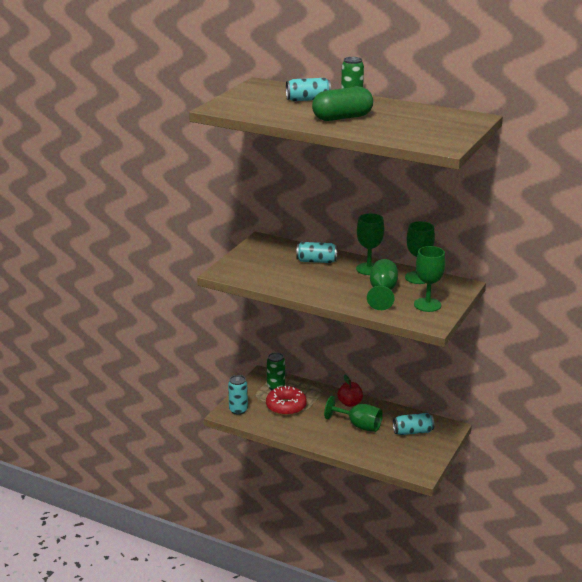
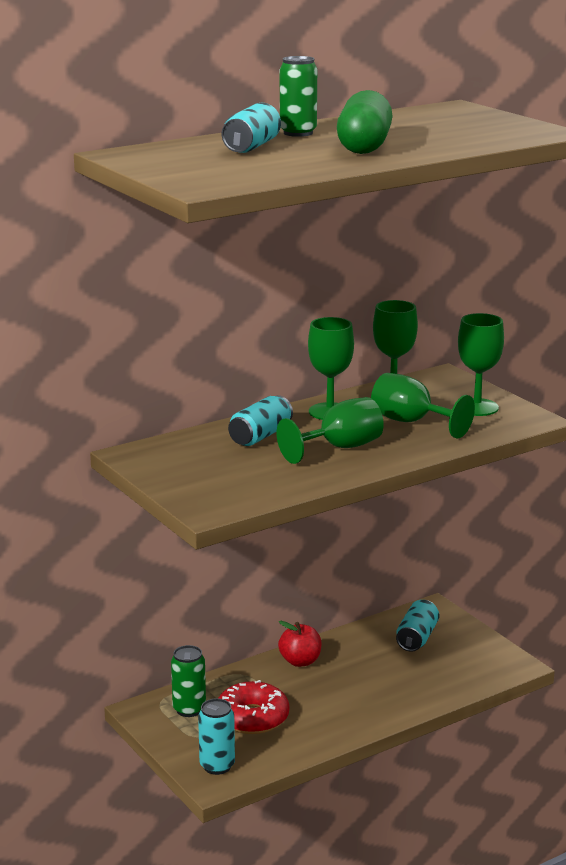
camera: 60 degrees left, 5 degrees down
(359, 425) = (363, 673): green goblet -> green goblet (340, 448)

